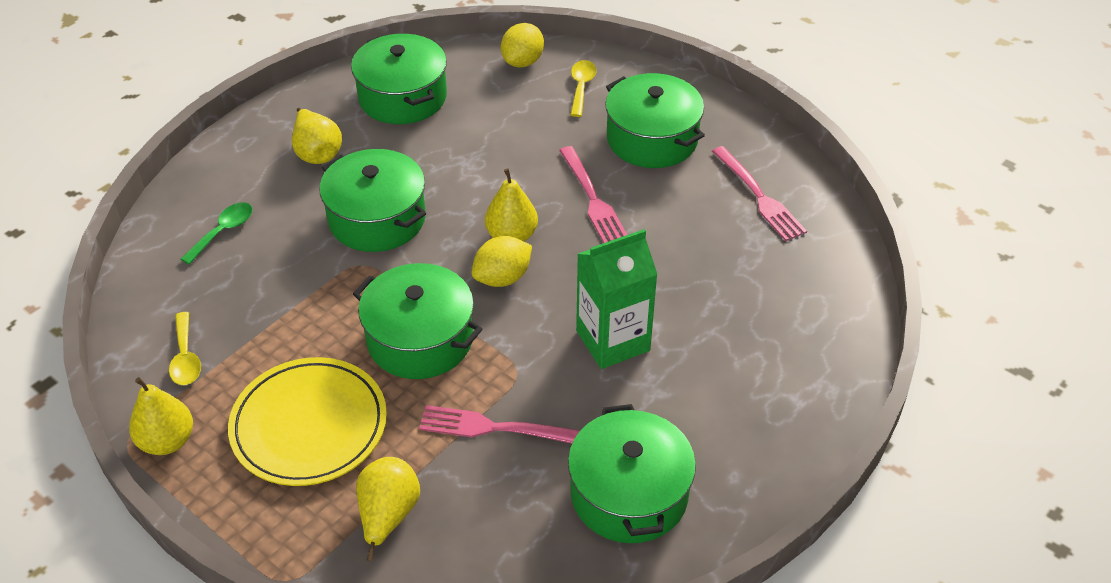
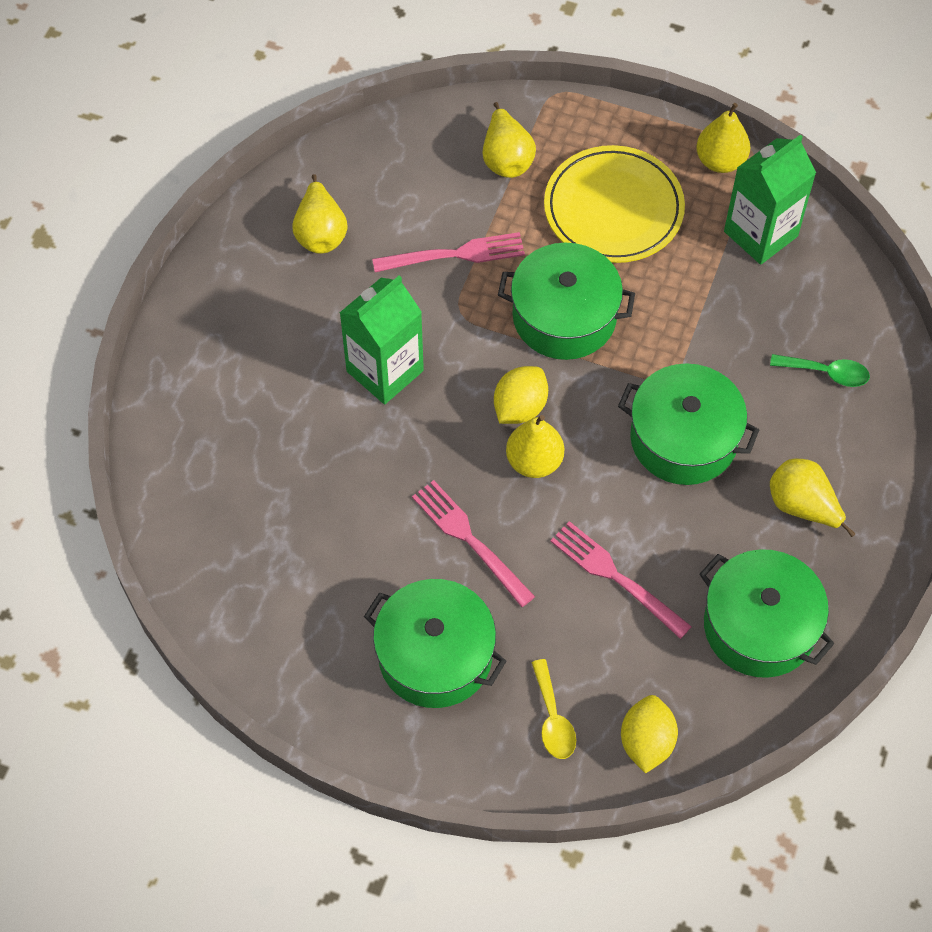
camera: 160 degrees right, 15 degrees up
(186, 358) = (760, 234): yellow spoon -> green carton
(223, 231) = (826, 373): green spoon -> green spoon turned 90 degrees counterclockwise
(629, 494) = (320, 233): green pot -> yellow pear
(759, 196) = (287, 604): pink fork -> pink fork (616, 577)

